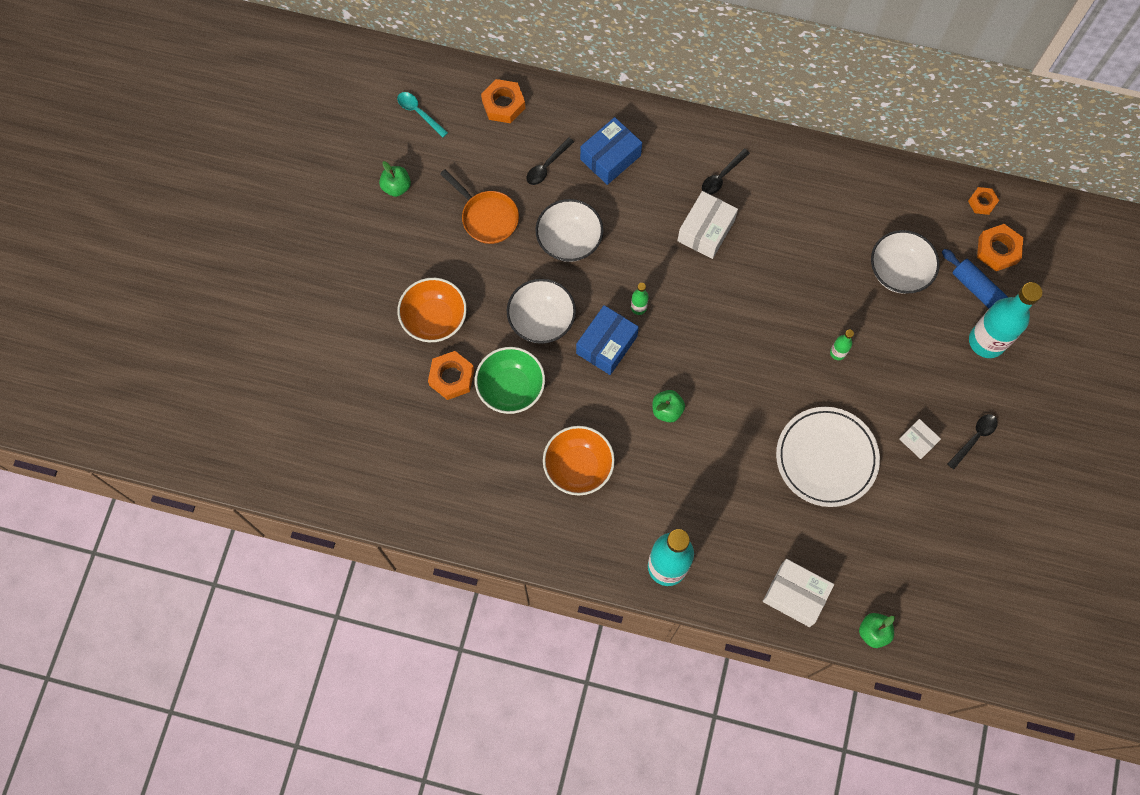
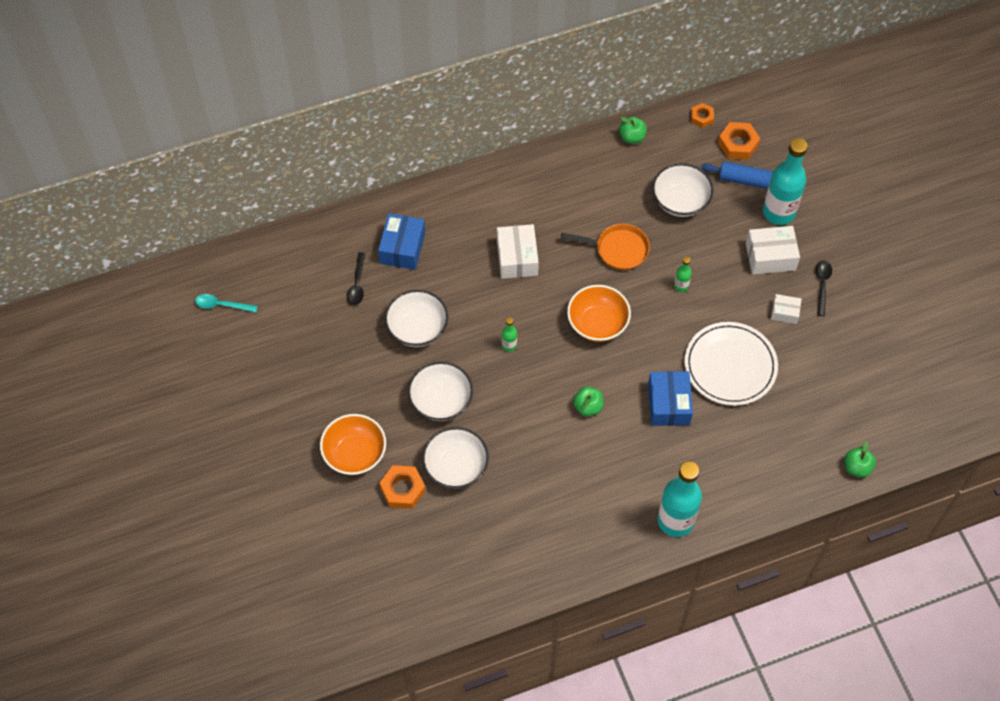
camera: 35 degrees left, 10 degrees down
(396, 187) = (246, 373): green apple -> green apple (632, 137)
(487, 217) = (338, 351): orange pan -> orange pan (618, 249)
(503, 104) = (286, 258): orange nut -> none
(511, 388) = (456, 467): green bowl -> white bowl
(578, 467) = (553, 492): orange bowl -> orange bowl (597, 324)
(606, 345) = (505, 388): blue box -> blue box (668, 404)
(722, 176) = (499, 211): black spoon -> none
(795, 595) = (783, 478): white box -> white box (770, 256)

